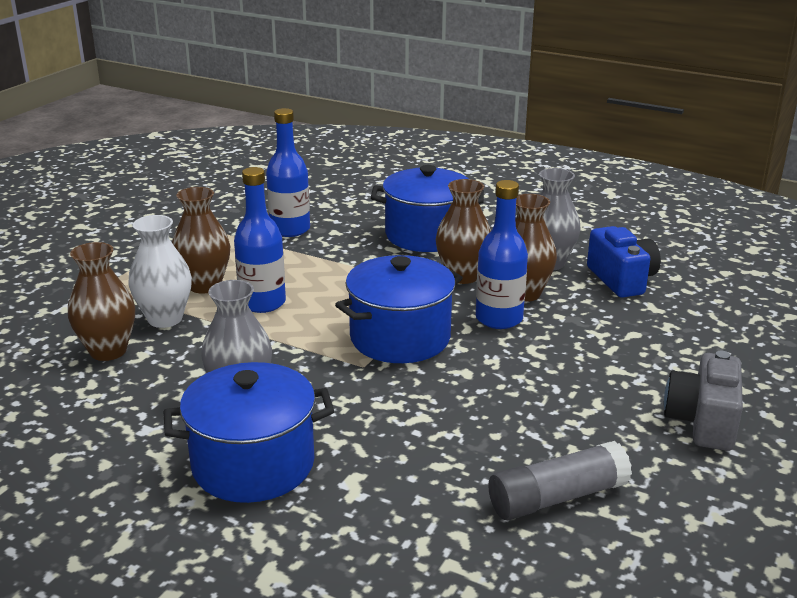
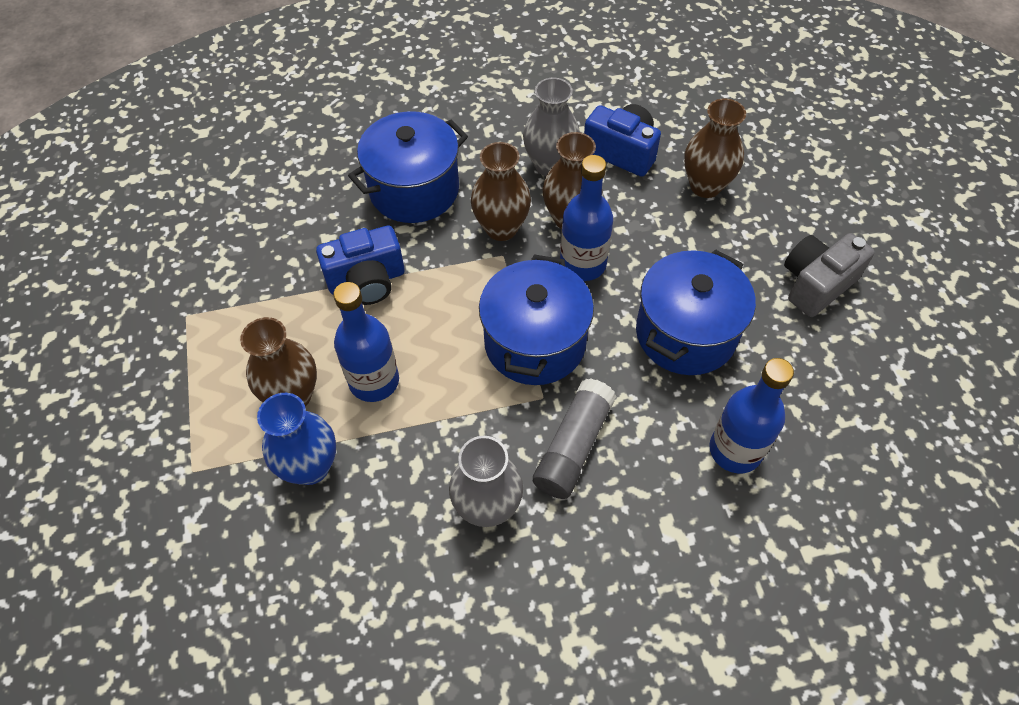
camera: 40 degrees left, 30 degrees up
(108, 351) = (310, 547): brown vase -> brown vase (705, 186)
(165, 319) = (310, 467): white vase -> blue vase
(253, 464) = (585, 574): blue pot -> blue pot (685, 333)
(290, 229) = (281, 261): blue bottle -> blue bottle (735, 450)
(330, 260) = (367, 281): none -> blue camera
(557, 498) = (806, 433): grey glue stick -> grey glue stick (573, 446)
(702, 422) = (816, 284): grey camera -> grey camera turned 75 degrees clockwise

